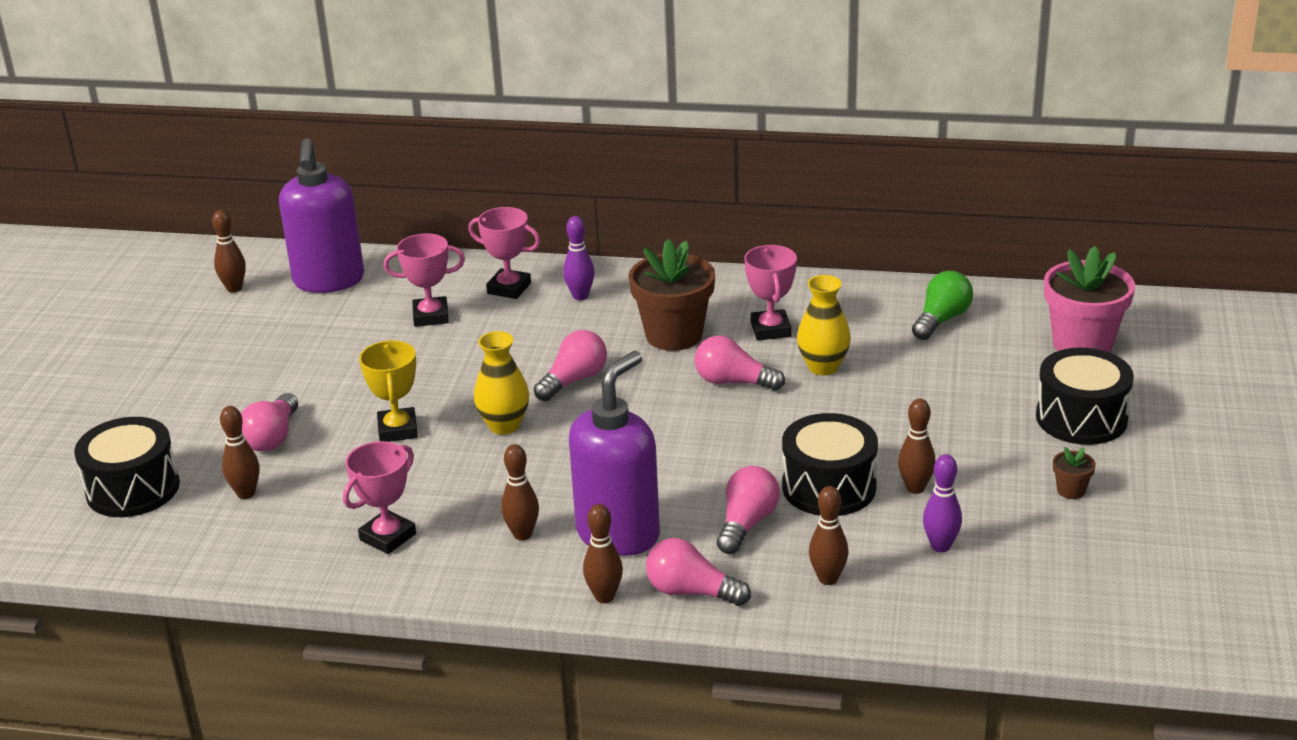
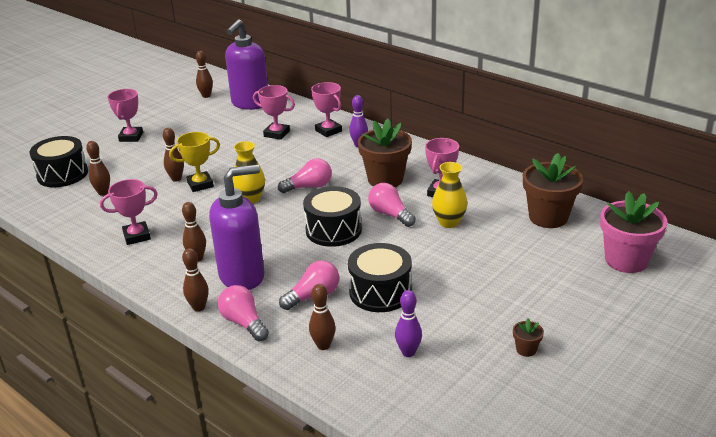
camera: 30 degrees right, 0 degrees up
(182, 393) = (131, 137): none -> pink trophy
(272, 437) = (144, 170): pink light bulb -> none
(397, 430) = (200, 184): yellow trophy -> yellow trophy turned 45 degrees clockwise
(915, 488) = (429, 311): brown bowling pin -> brown bowling pin (176, 179)
(941, 320) = (548, 217): green light bulb -> brown flower pot
(1081, 418) = (579, 306): black drum -> black drum (333, 230)

